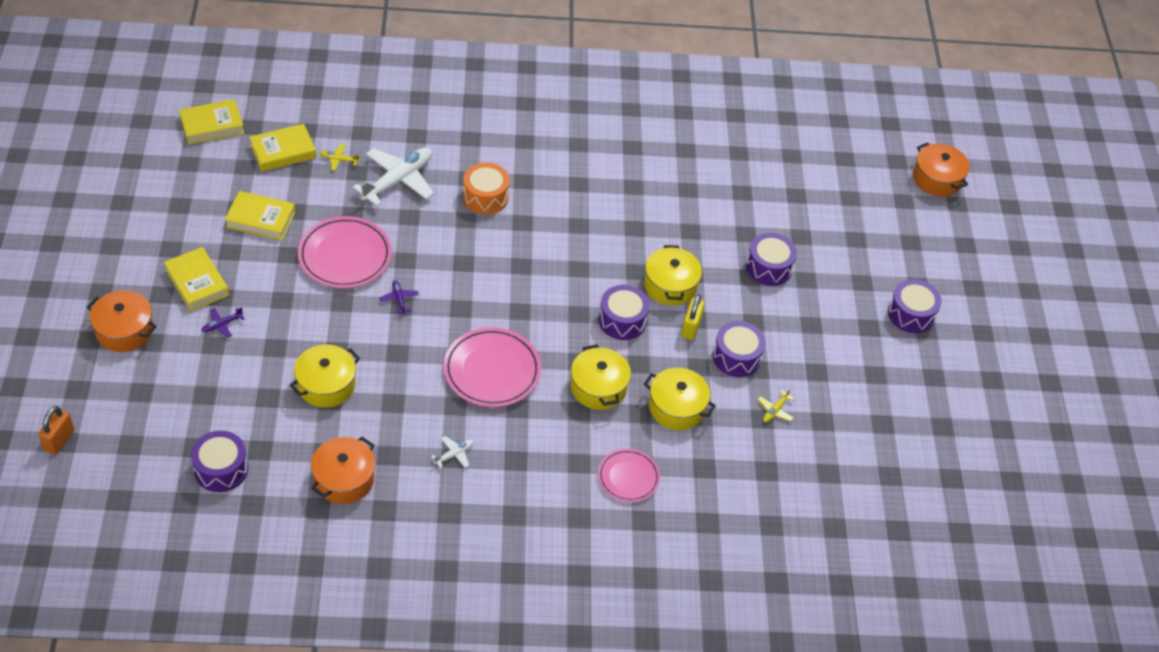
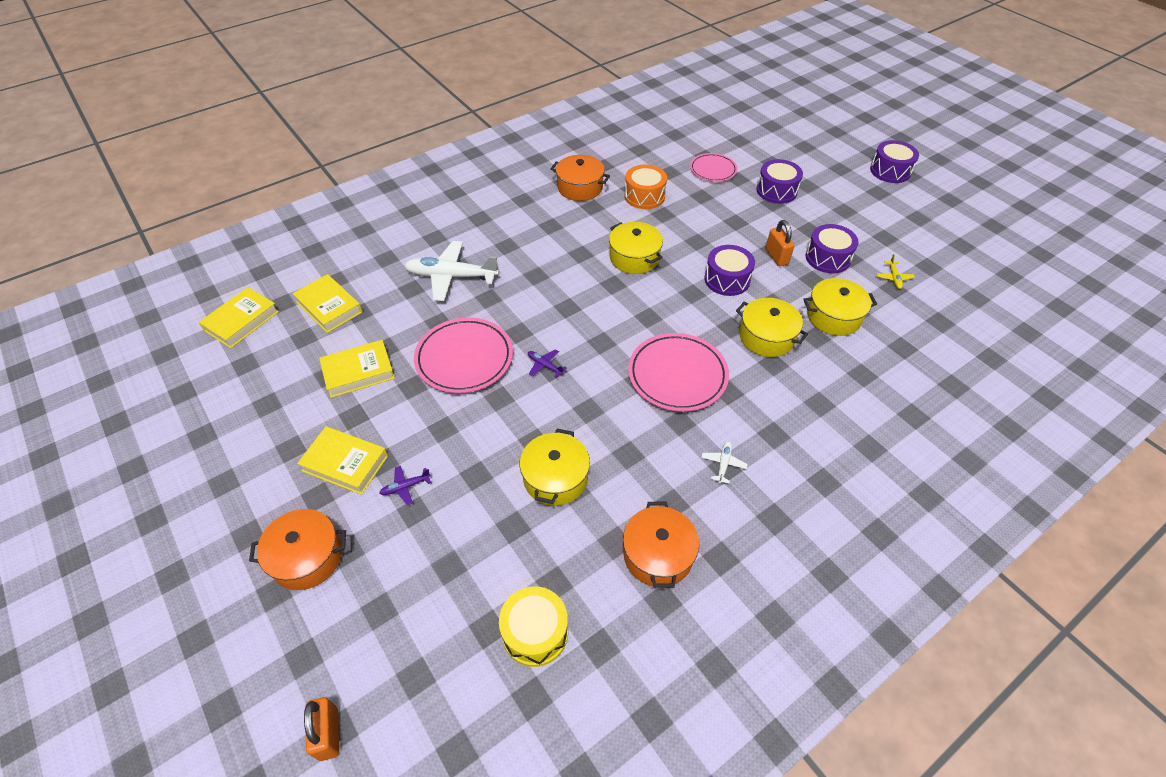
camera: 30 degrees left, 0 degrees up
(221, 469) = (535, 632): purple drum -> yellow drum
(222, 325) = (405, 487): purple plane -> purple plane turned 45 degrees clockwise
(283, 151) = (329, 307): yellow book -> yellow book turned 75 degrees counterclockwise
(339, 160) = (386, 287): yellow plane -> none
(398, 180) = (451, 277): white plane -> white plane turned 90 degrees counterclockwise
(485, 197) = (534, 251): orange drum -> orange drum (644, 196)
(628, 477) = (865, 390): pink plate -> pink plate (713, 170)
(670, 285) = (730, 237): yellow pot -> yellow pot (634, 258)
(691, 327) = (776, 257): yellow padlock -> orange padlock
(937, 179) = (805, 91): orange pot -> orange pot (580, 187)

